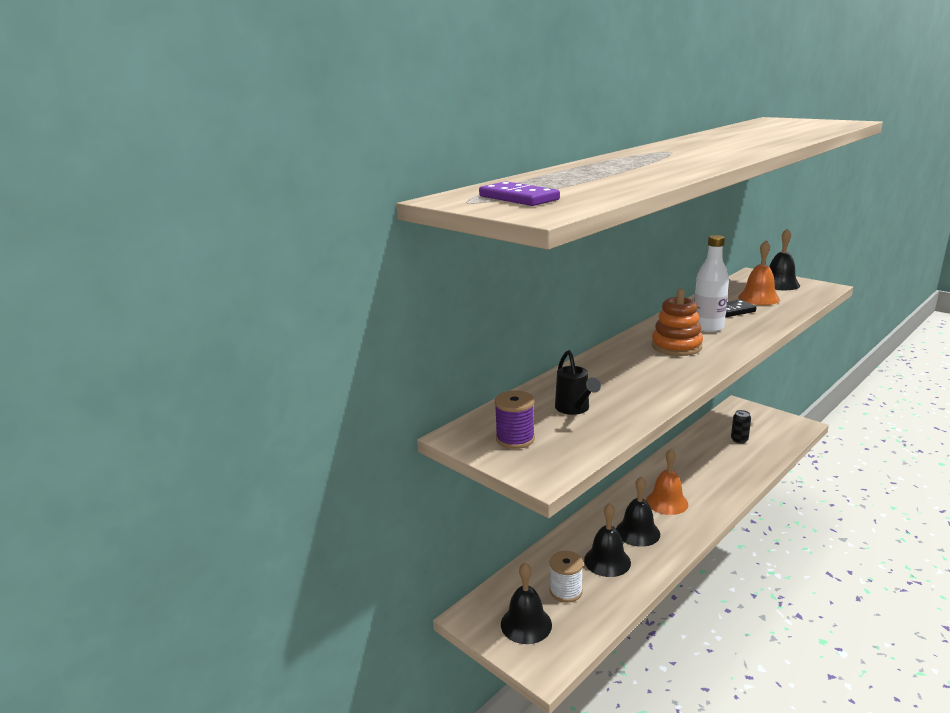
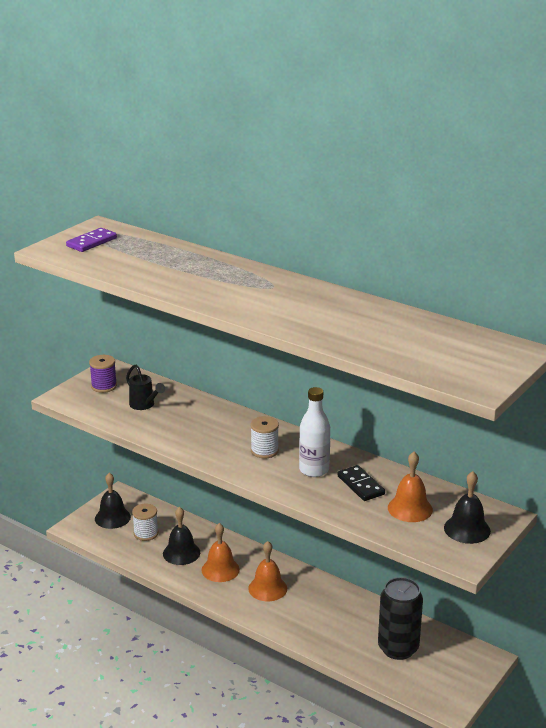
camera: 80 degrees right, 5 degrees up
(574, 409) = (144, 405): black watering can -> black watering can turned 105 degrees counterclockwise
(637, 532) = (220, 569): black bell -> orange bell
(676, 346) = (264, 451): orange stacking toy -> white spool
(739, 440) = (398, 648): black can -> black can, size x2.14

